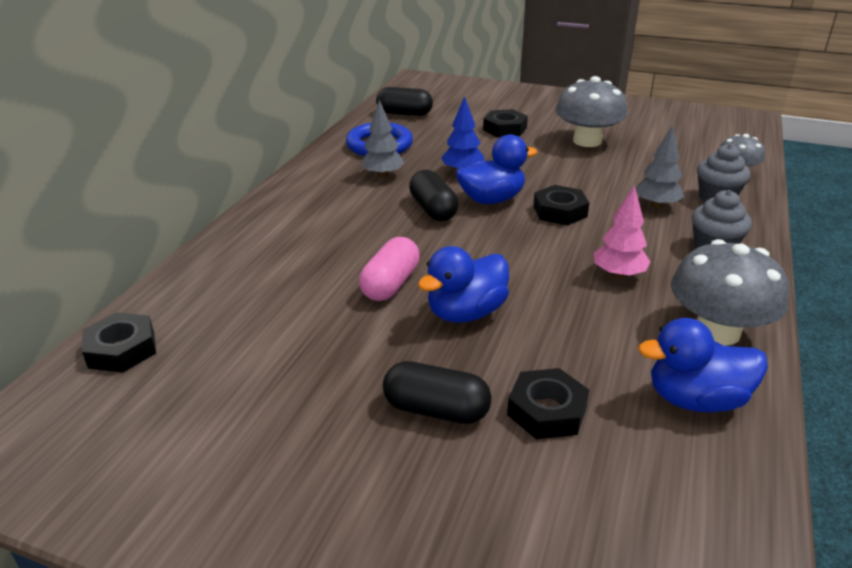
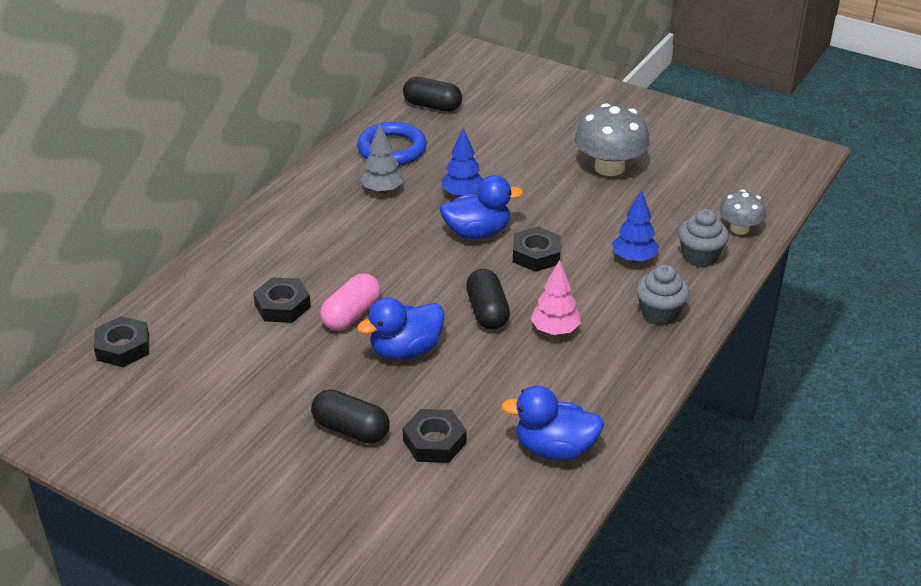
camera: 10 degrees right, 5 degrees up
(433, 209) = (417, 238): black capsule -> black capsule (487, 312)
(505, 129) = (530, 140): black nut -> black nut (282, 306)
(656, 205) = (634, 259): grey tree -> blue tree
(717, 331) = (608, 395): grey mushroom -> none

